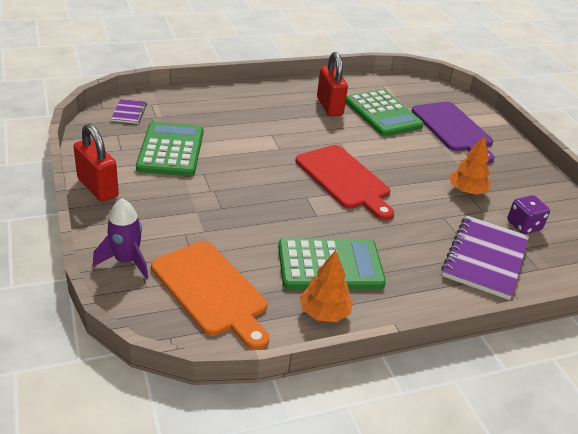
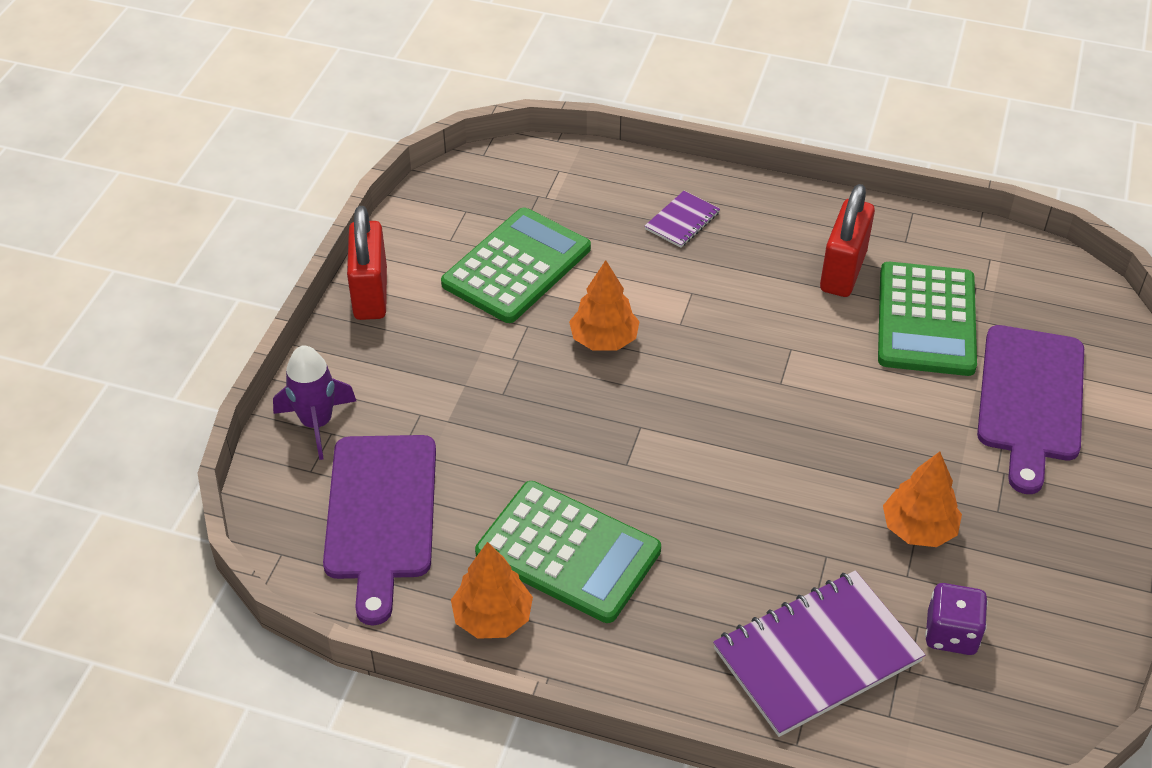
camera: 40 degrees right, 10 degrees up
(129, 112) = (513, 176): purple notebook -> purple notebook (682, 221)
(211, 290) = (381, 514): orange cutting board -> purple cutting board
(249, 167) = (604, 339): none -> orange tree
(344, 179) = (730, 420): red cutting board -> none

